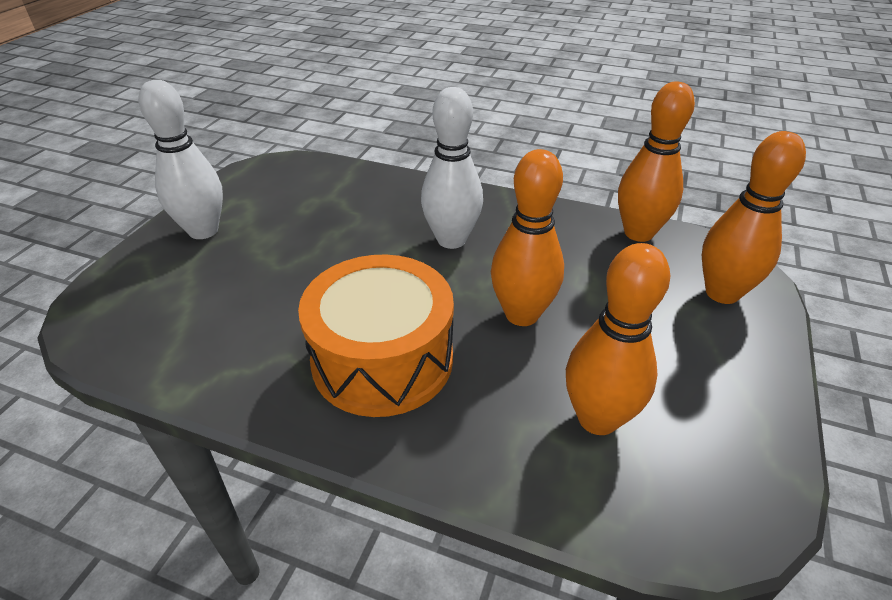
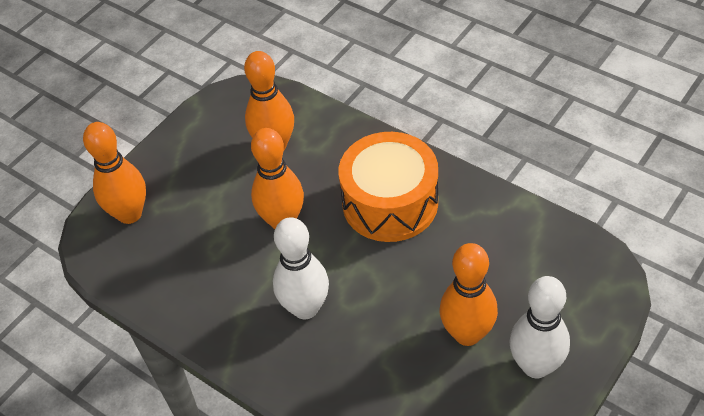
camera: 160 degrees left, 10 degrees up
(638, 233) = (141, 285): orange bowling pin -> orange bowling pin (467, 334)

